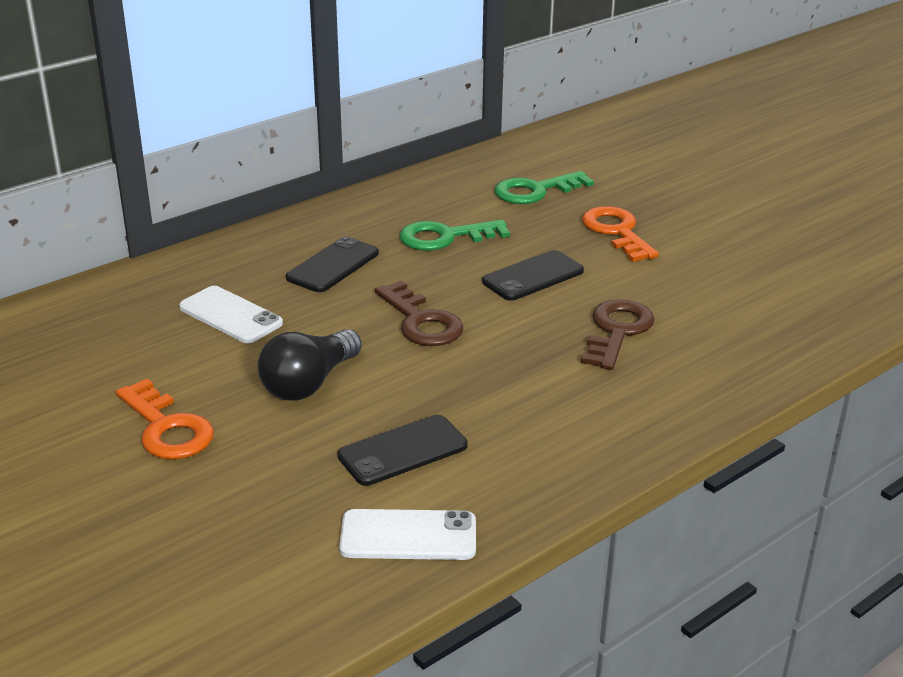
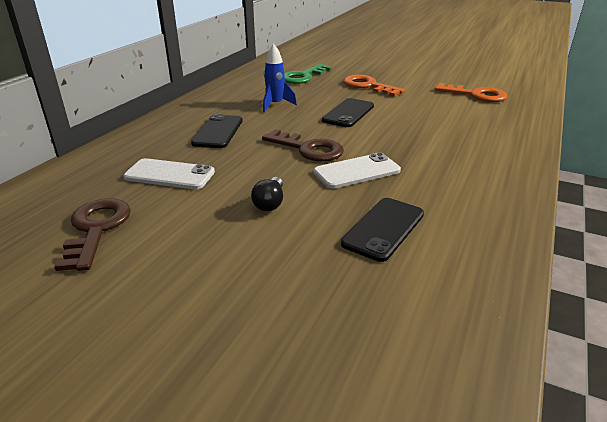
camera: 25 degrees left, 0 degrees up
(167, 428) = (182, 266): orange key -> orange key (475, 95)
(309, 383) = (270, 203): black light bulb -> black light bulb, size x0.57
(408, 536) = (457, 289): white phone -> white phone (357, 171)
(445, 237) = (275, 105): green key -> blue rocket
(617, 331) = (428, 129): brown key -> brown key (96, 229)

